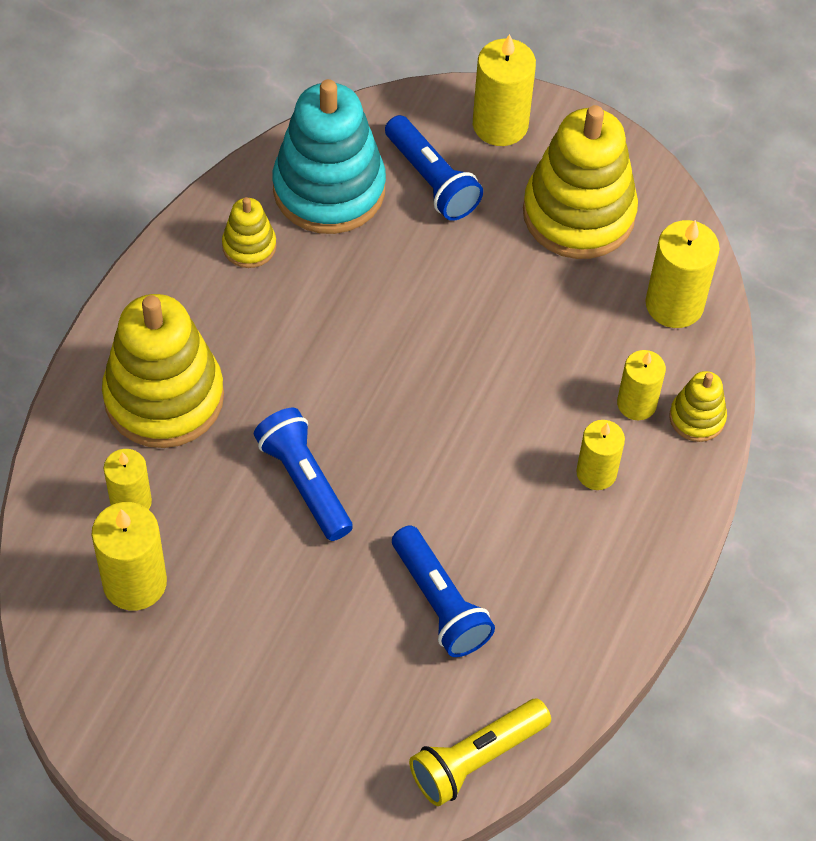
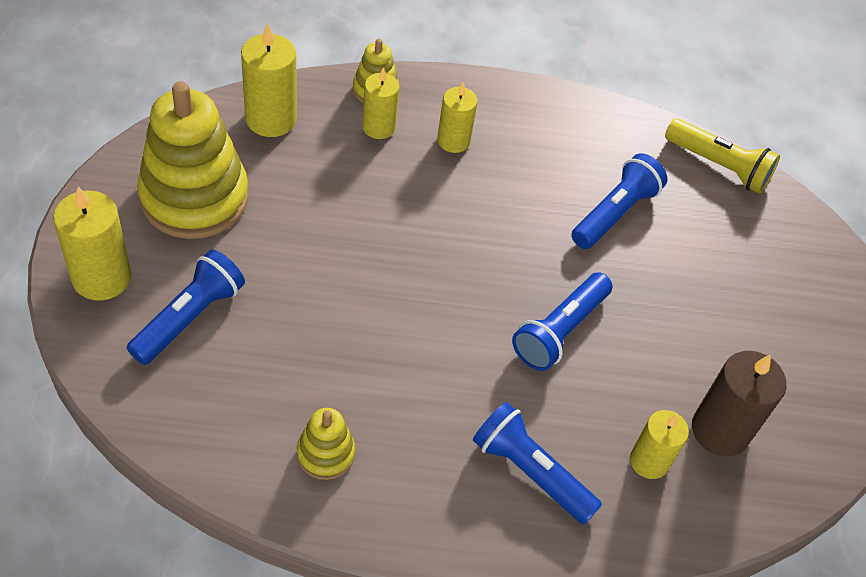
camera: 115 degrees left, 5 degrees down
(134, 582) = (720, 430): yellow candle -> brown candle
(164, 397) = (530, 472): yellow stacking toy -> blue flashlight
(329, 189) = (228, 402): turquoise stacking toy -> none

